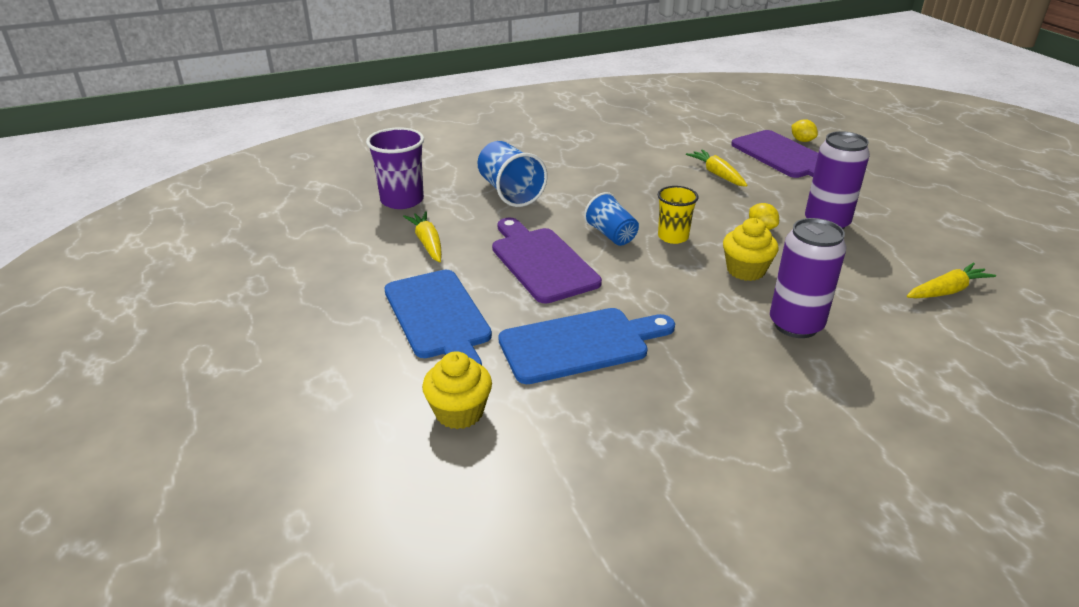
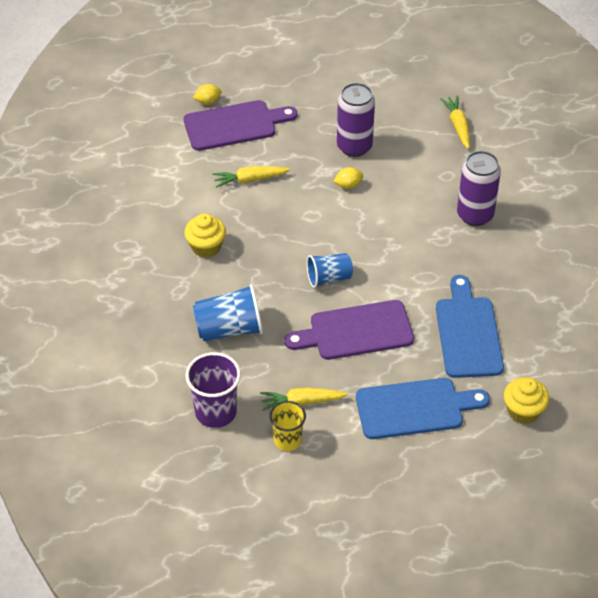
camera: 75 degrees left, 15 degrees up
(673, 237) = (344, 241): yellow cup -> yellow cup (287, 440)
(745, 270) = (404, 216): yellow cupcake -> yellow cupcake (206, 247)

